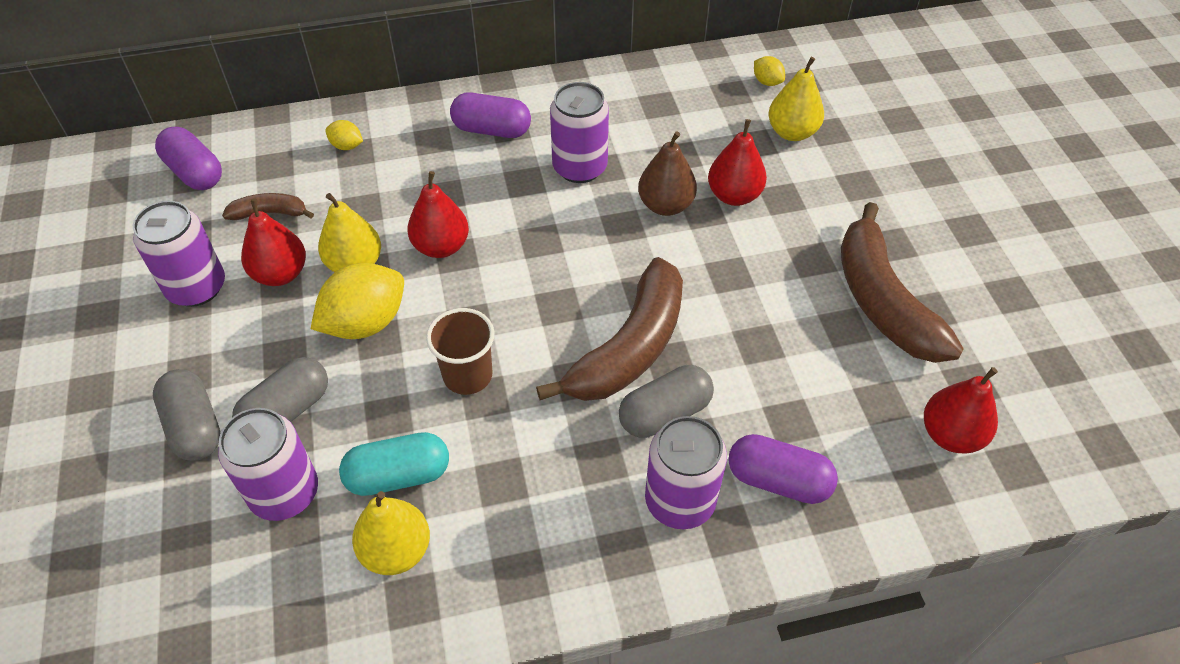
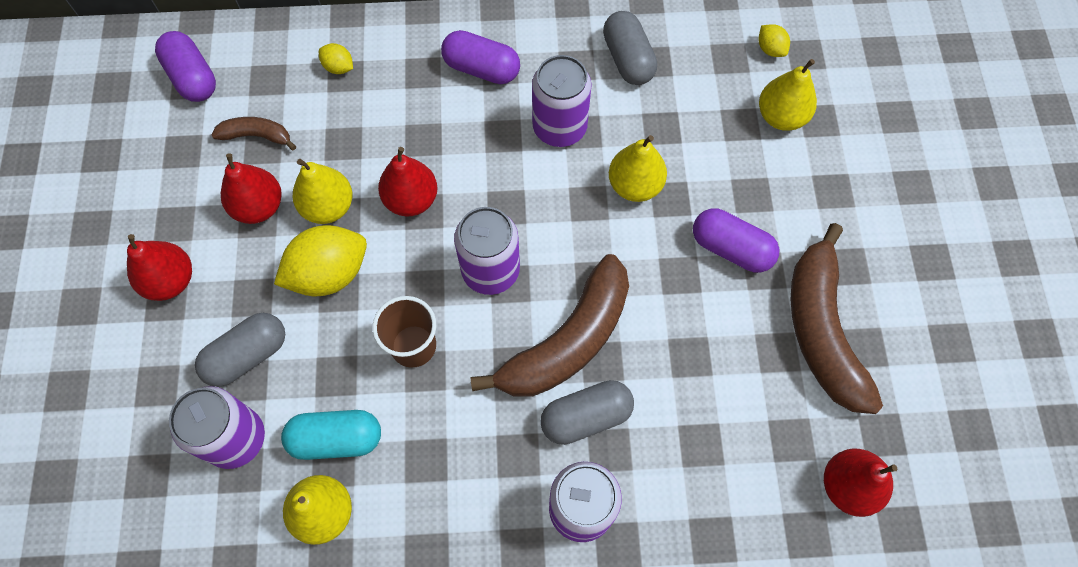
camera: 10 degrees right, 15 degrees up
(194, 426) = (165, 358): grey capsule -> grey capsule (628, 59)
(196, 287) = (181, 209): purple can -> purple can (490, 270)
(665, 205) = (635, 185): brown pear -> yellow pear
(734, 195) = (705, 184): red pear -> red pear (170, 280)
(778, 480) = (675, 504): purple capsule -> purple capsule (731, 248)

